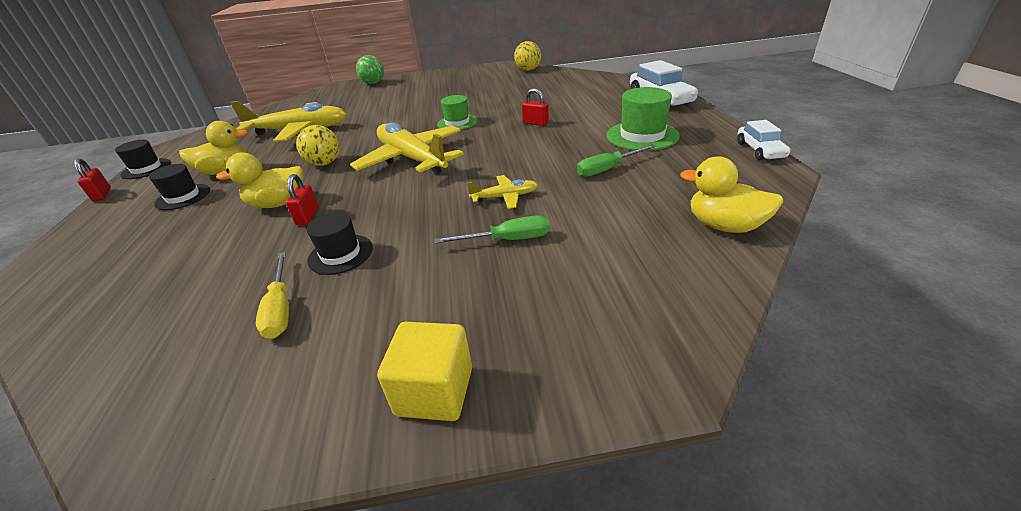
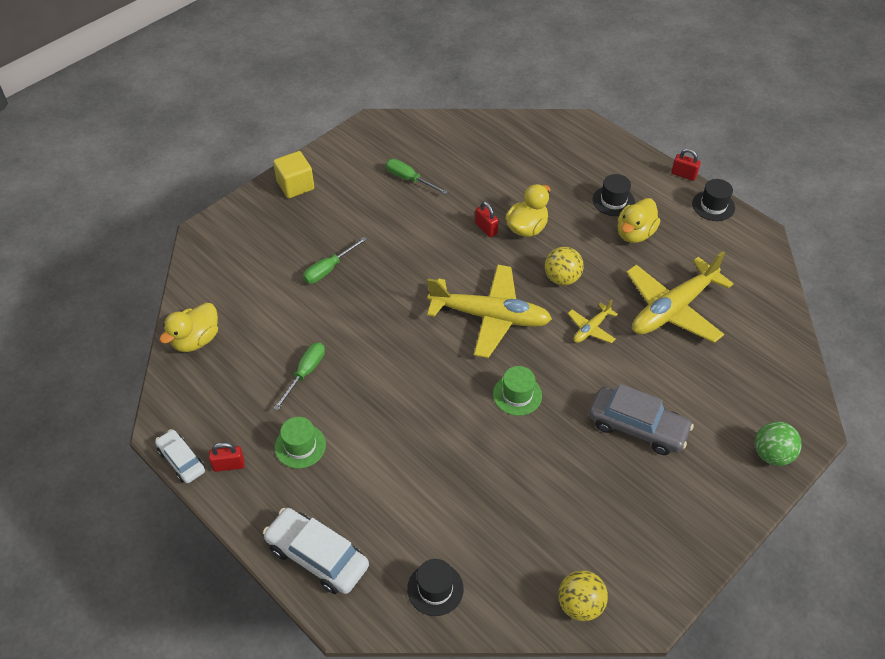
camera: 140 degrees right, 15 degrees up
(280, 309) = (409, 179): yellow screwdriver -> green screwdriver
(340, 254) = (421, 216): black hat -> black hat (435, 589)
(414, 100) = (637, 427): none -> grey car
(505, 197) = (363, 305): yellow plane -> yellow plane (591, 329)
(535, 123) = (428, 429): red padlock -> red padlock (229, 465)
(642, 136) = (300, 446): green hat -> green hat, size x0.66
(724, 226) = (196, 340): yellow duck -> yellow duck turned 135 degrees clockwise

